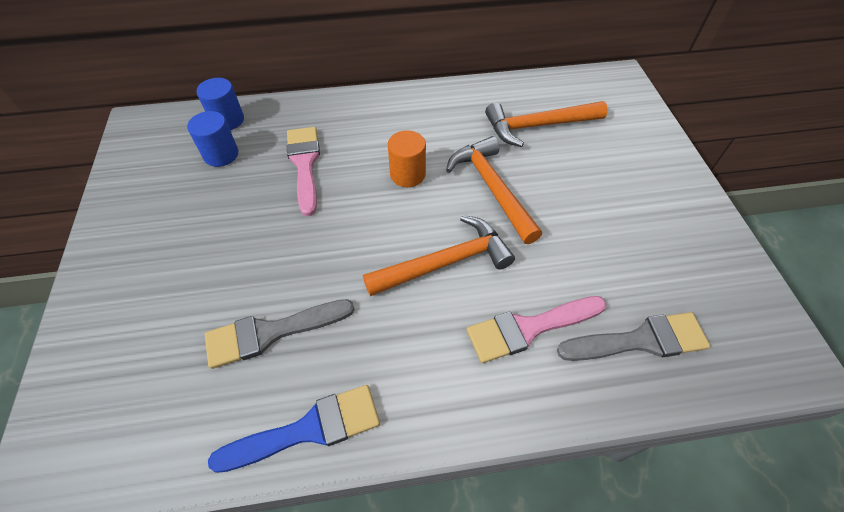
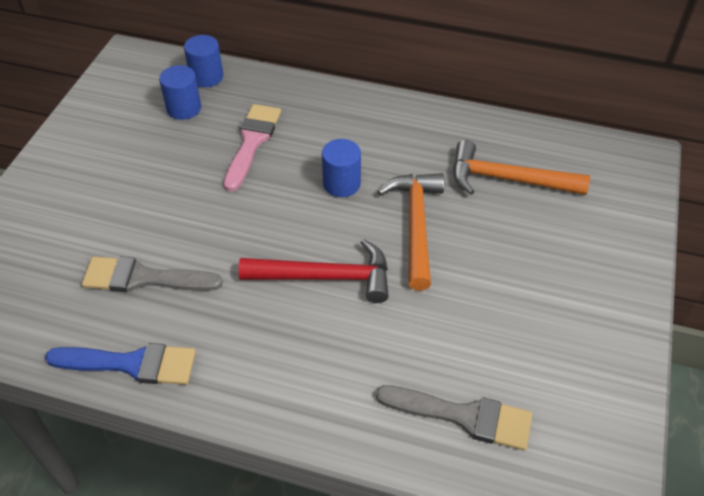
camera: 25 degrees right, 5 degrees down
(407, 174) = (341, 184): orange cylinder -> blue cylinder
(445, 262) = (325, 277): orange hammer -> red hammer
(528, 328) = (364, 363): pink brush -> none

